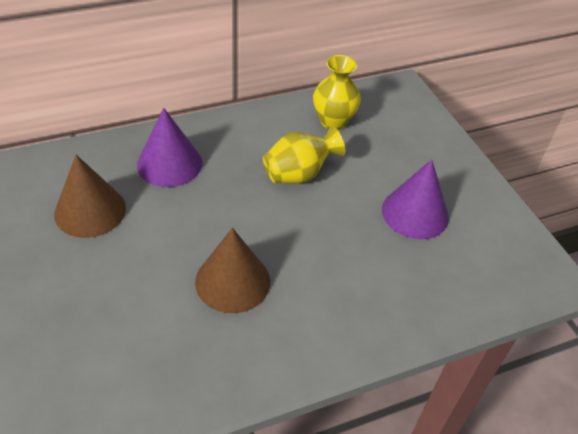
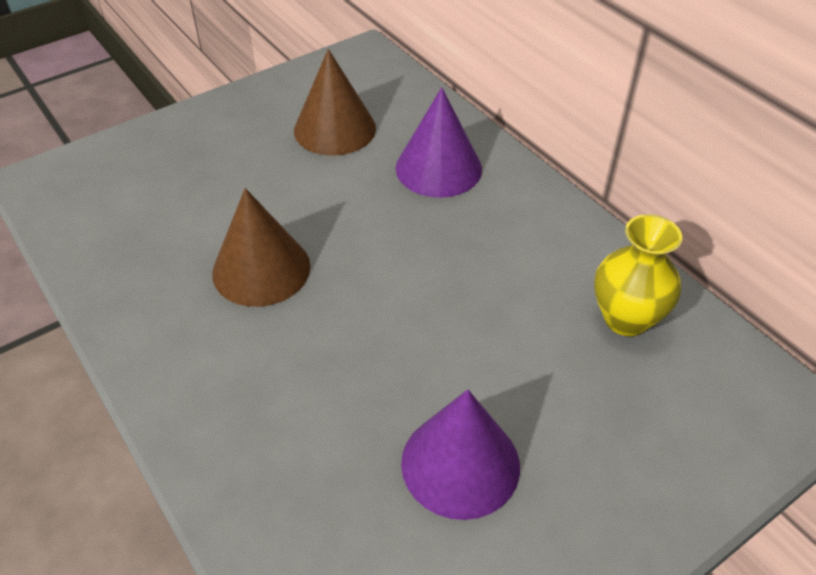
camera: 80 degrees right, 0 degrees up
(299, 174) = (480, 298): yellow vase -> none

